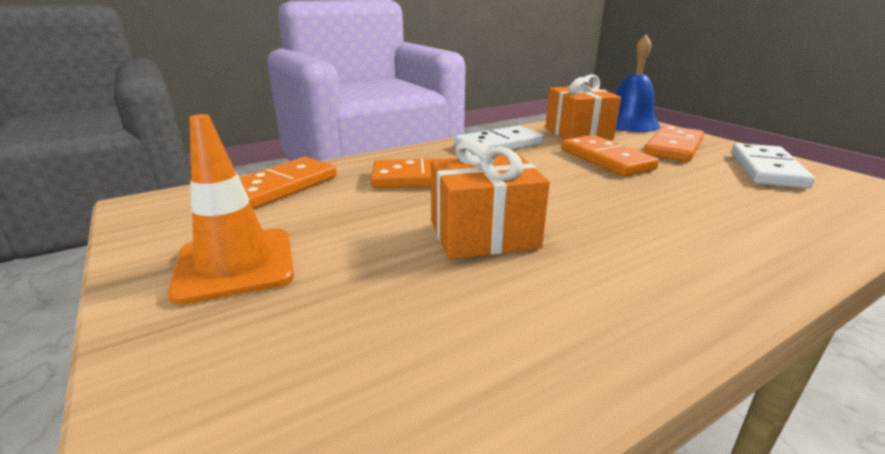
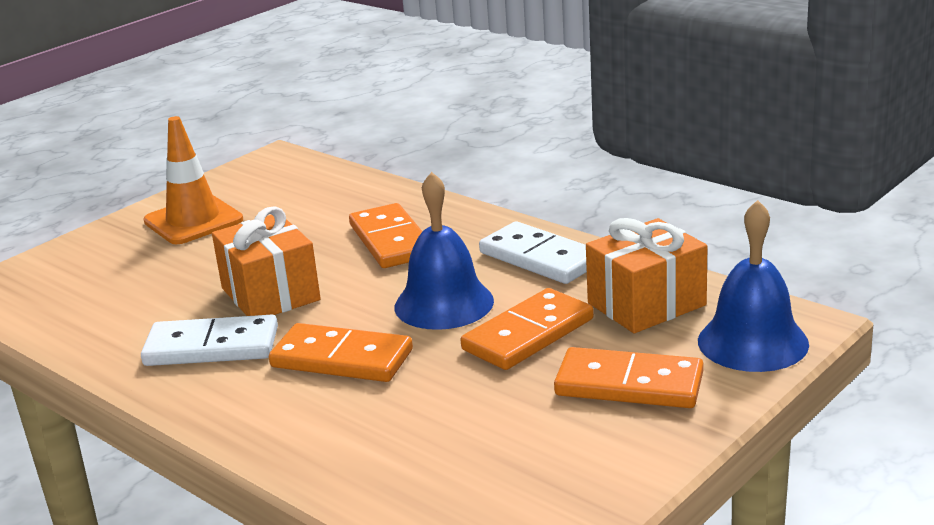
camera: 75 degrees right, 0 degrees up
(281, 186) = (336, 188): orange domino -> orange domino (342, 358)
(548, 174) = (444, 303): none -> blue bell
(767, 169) = (563, 459): white domino -> white domino (211, 347)

